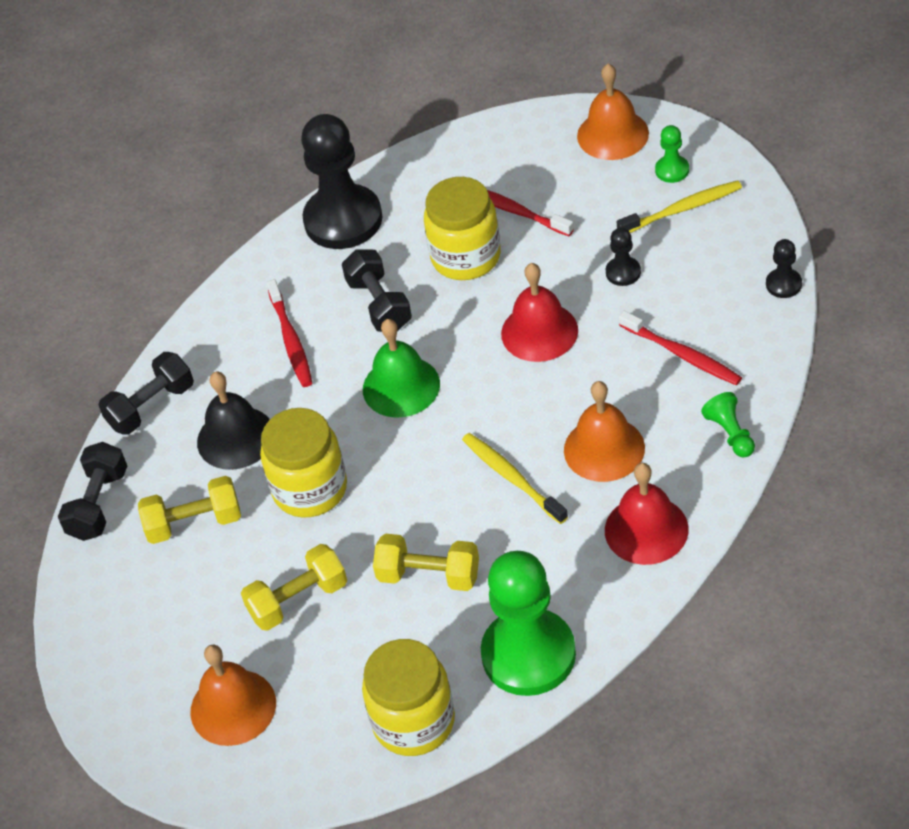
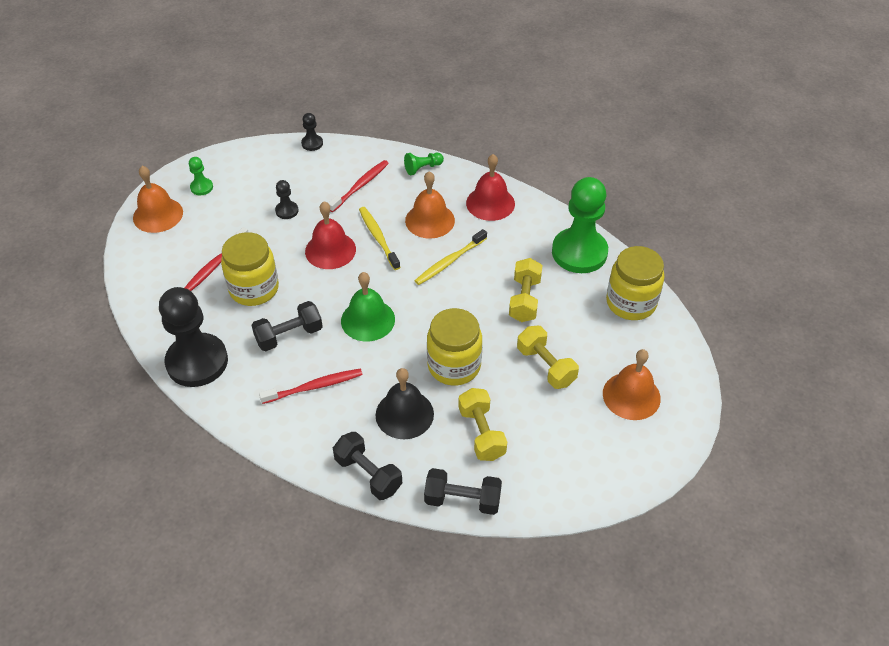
camera: 100 degrees left, 0 degrees up
(683, 209) = (238, 183): yellow toothbrush -> yellow toothbrush (378, 237)

